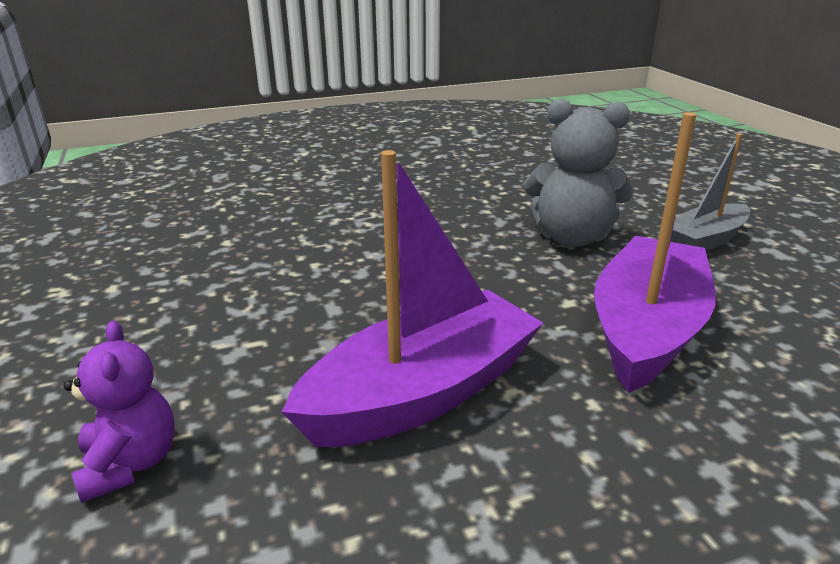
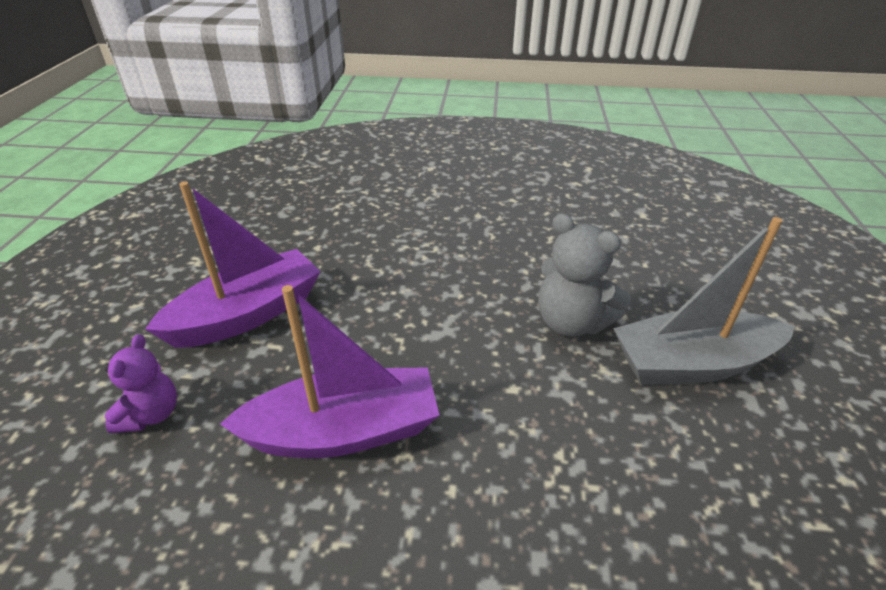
camera: 25 degrees right, 10 degrees up
(646, 330) = (551, 440): purple boat -> purple boat (247, 314)
(706, 240) = (692, 364): grey boat -> grey boat, size x1.68

